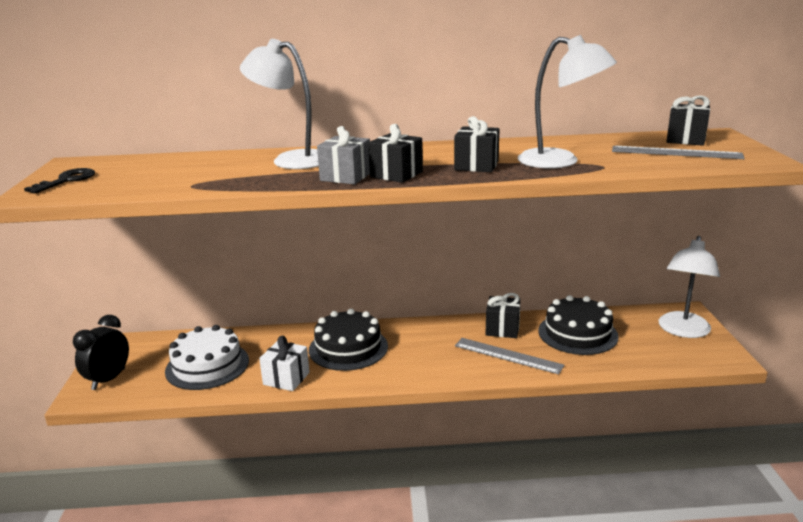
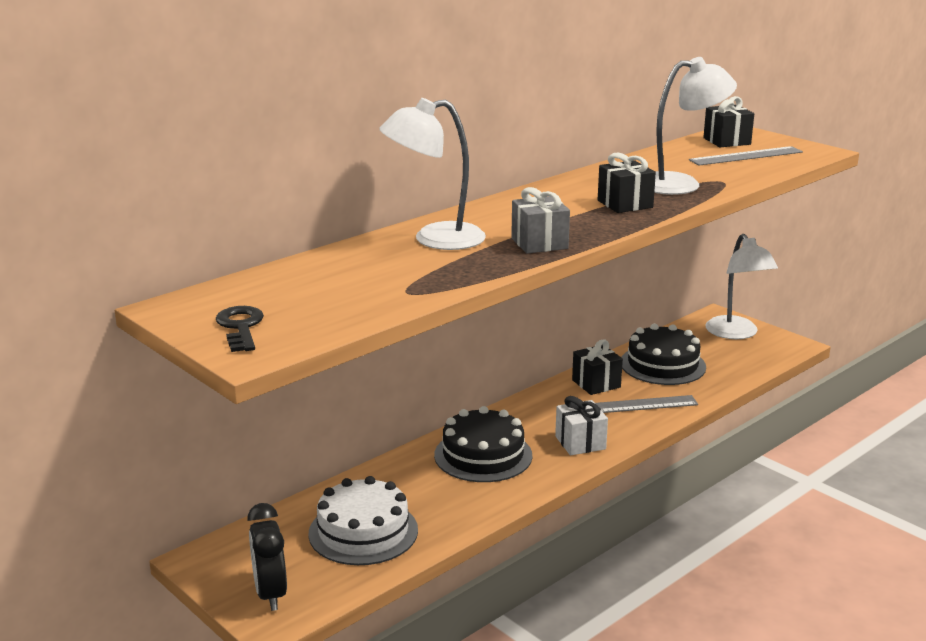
camera: 40 degrees left, 0 degrees up
(286, 378) = (471, 507): white gift -> white gift (580, 443)
(396, 174) = (579, 229): black gift -> none

